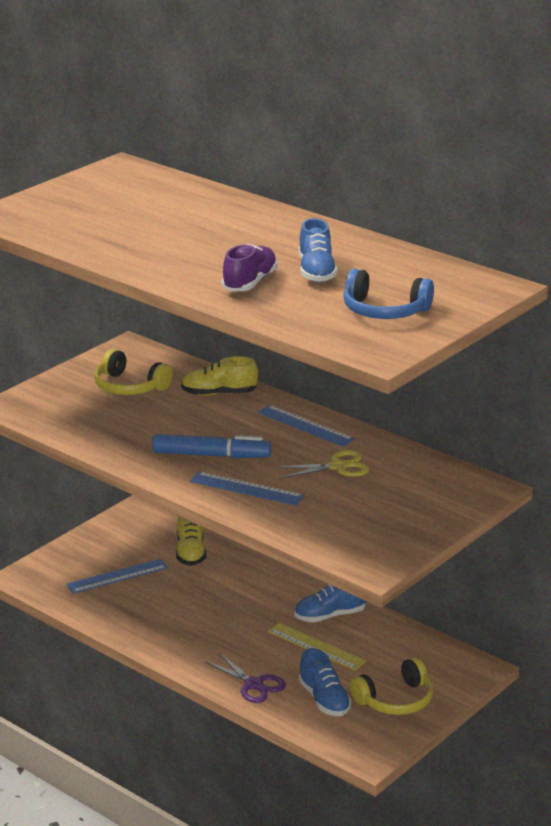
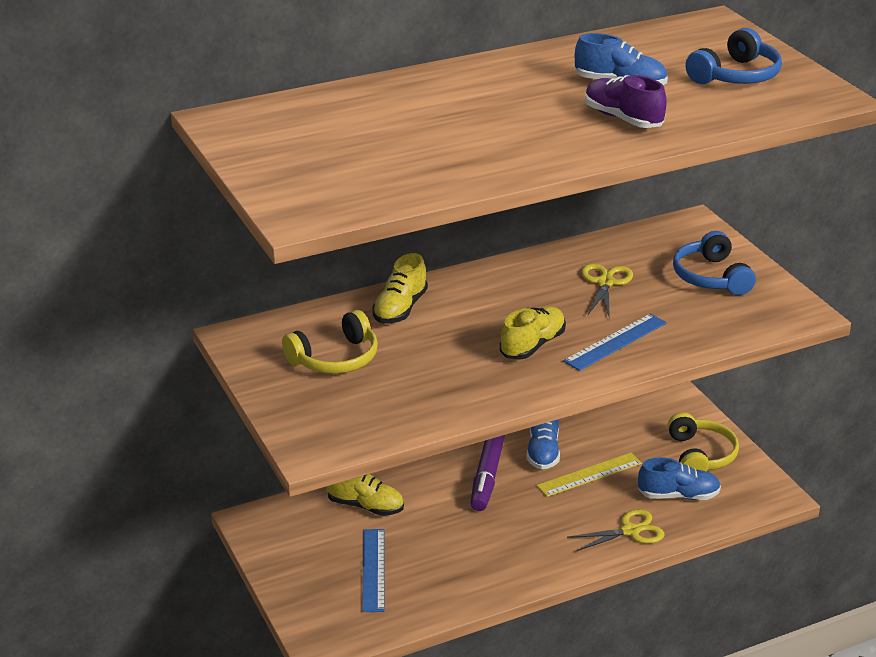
camera: 65 degrees left, 5 degrees up
(211, 455) = (532, 345): blue marker -> yellow shoe
(254, 684) = (630, 531): purple scissors -> yellow scissors
(273, 597) = (487, 476): none -> purple marker
(305, 425) = (510, 279): blue ruler -> none
(395, 513) = (711, 277): none -> blue headphones

